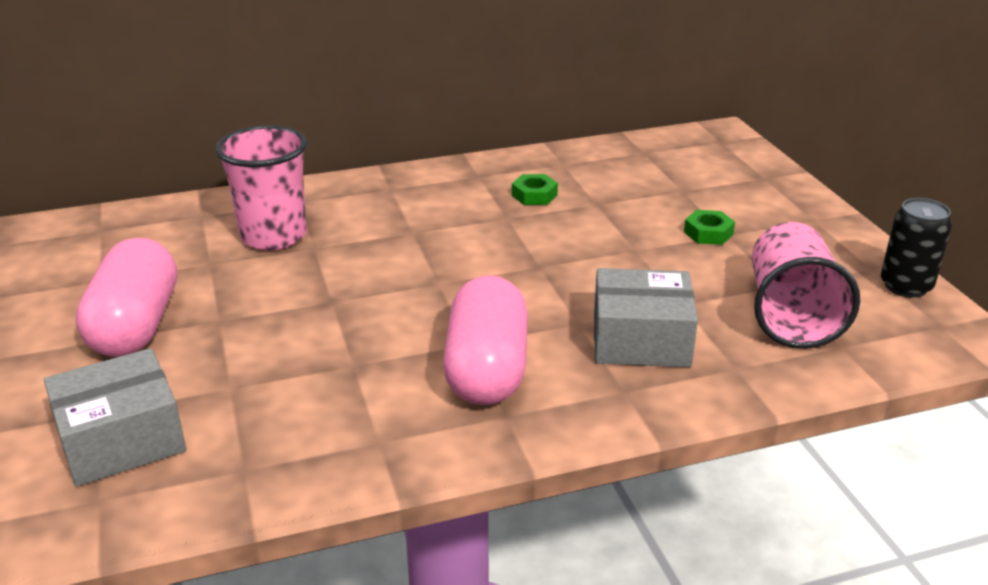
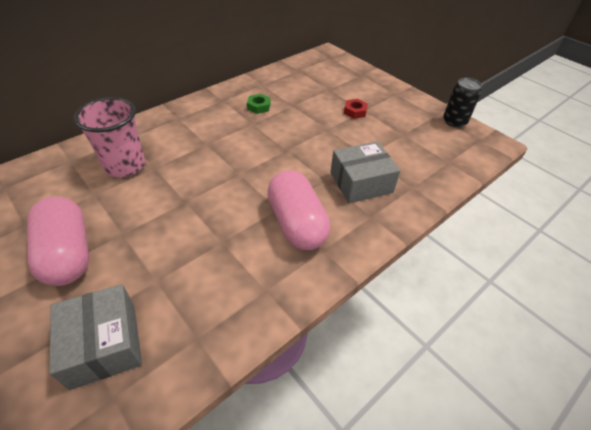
camera: 25 degrees left, 15 degrees up
(121, 439) = (104, 344): grey box -> grey box turned 60 degrees counterclockwise
(708, 233) = (355, 111): green nut -> red nut
(790, 315) = (418, 150): pink cup -> none

